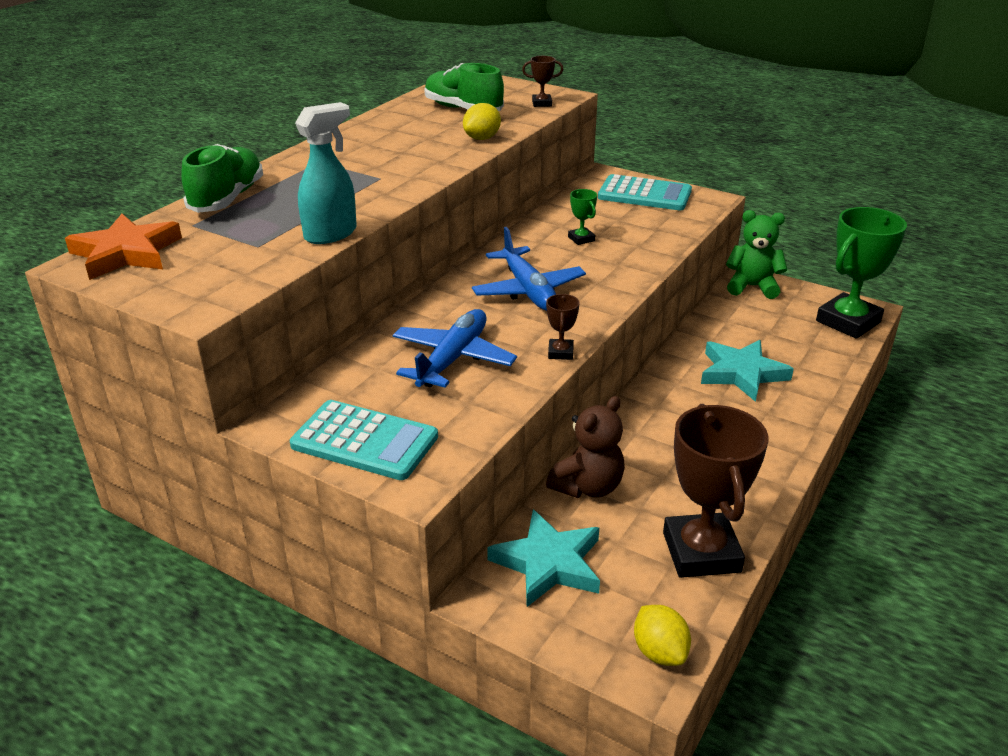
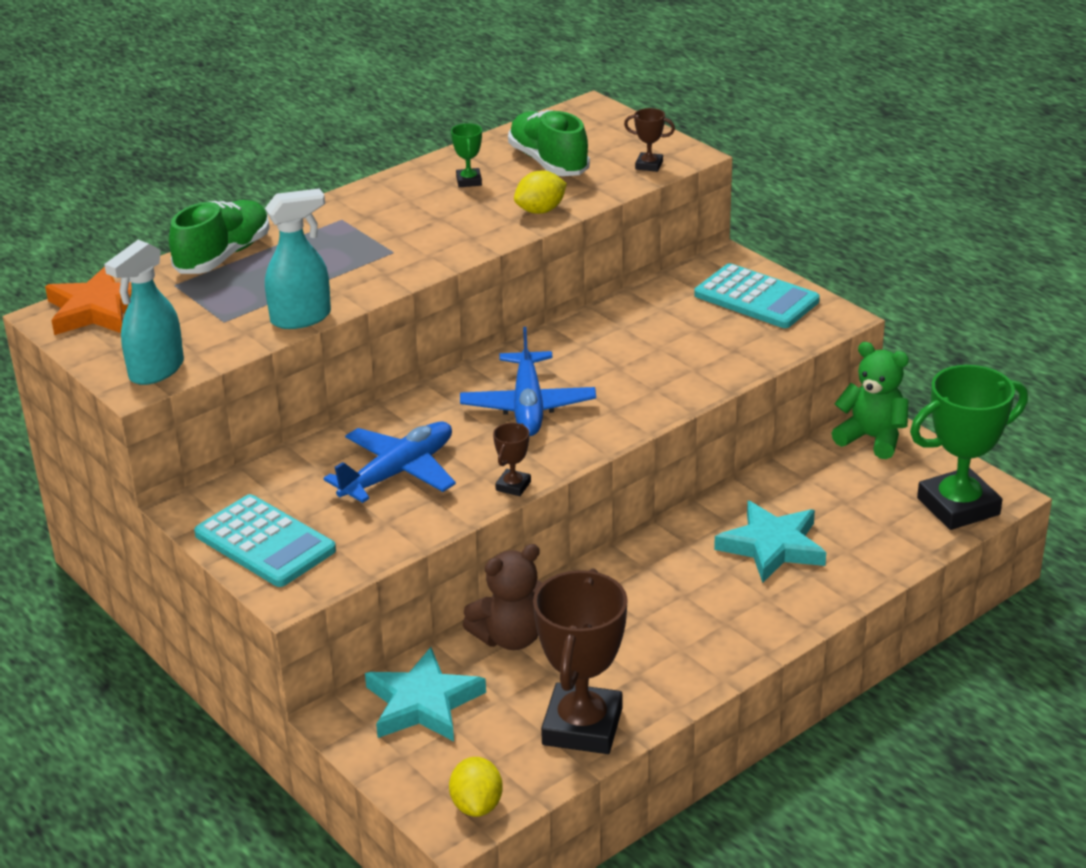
camera: 20 degrees right, 0 degrees up
(213, 294) = (156, 371): none -> turquoise spray bottle
(581, 239) = (633, 349): green trophy -> green trophy (469, 181)

